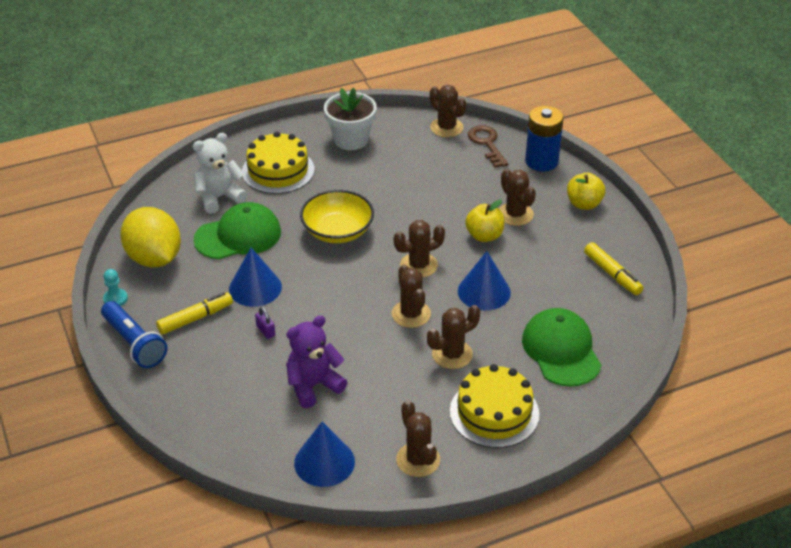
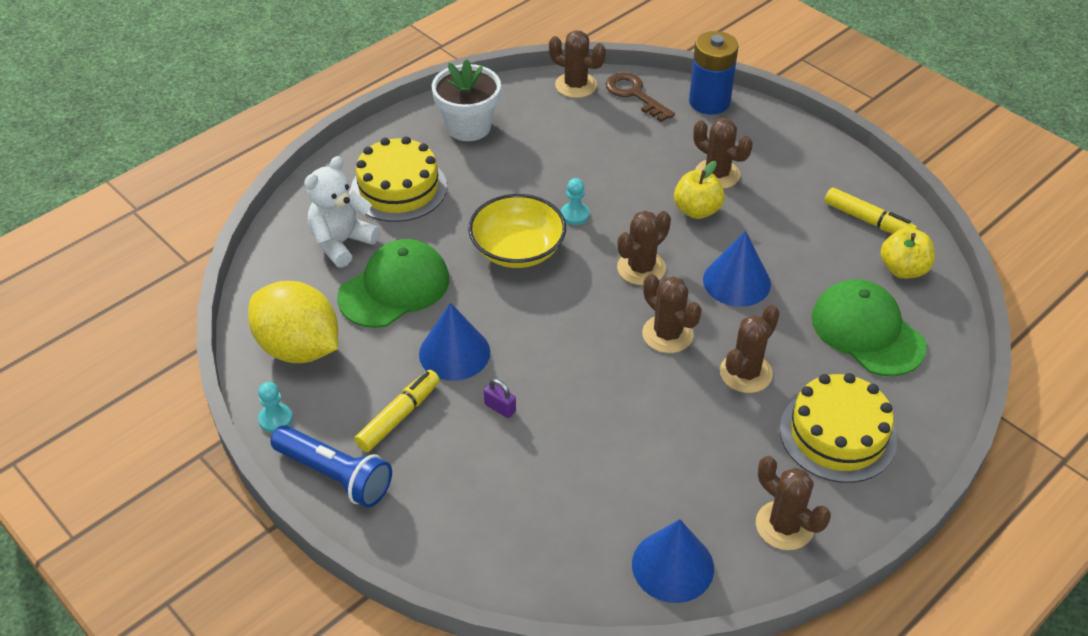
camera: 20 degrees left, 5 degrees up
(313, 385) = (601, 464): purple teddy bear -> none
(392, 217) = (574, 215): none -> turquoise pawn
(584, 204) = (787, 142): yellow apple -> yellow apple (903, 269)

